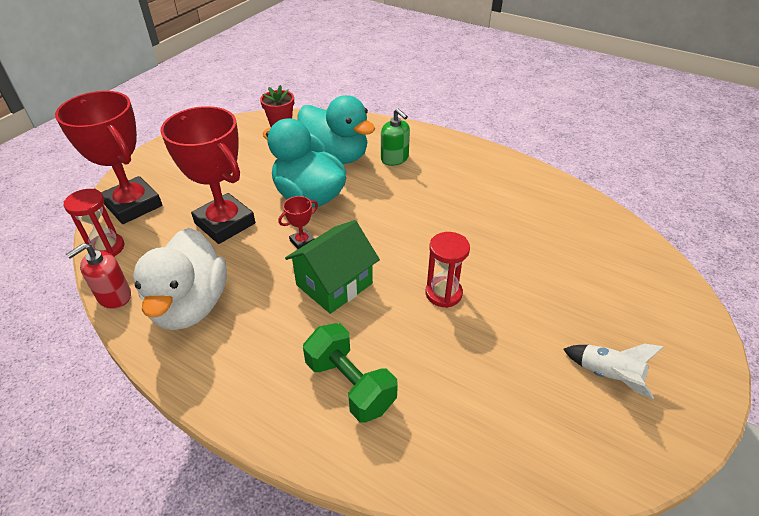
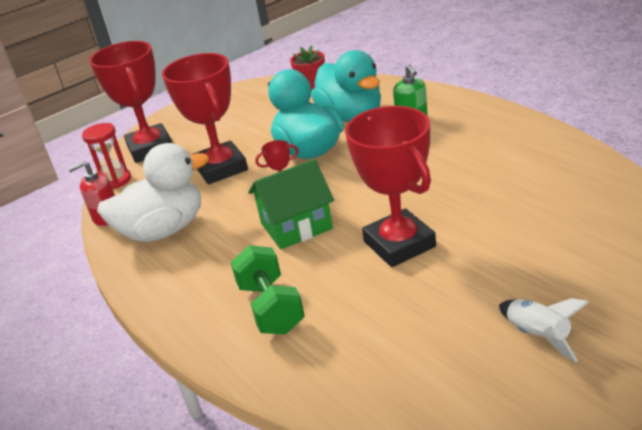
camera: 25 degrees right, 10 degrees down
(190, 305) = (163, 230): white duck -> white duck turned 135 degrees counterclockwise
(443, 293) = (399, 244): red hourglass -> red trophy

